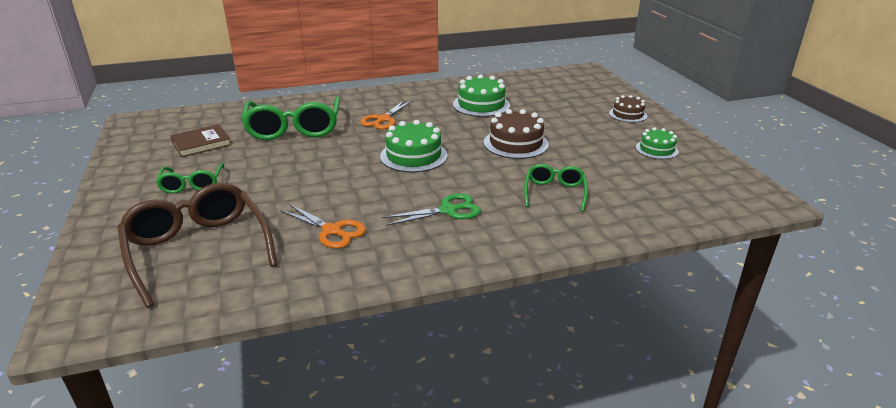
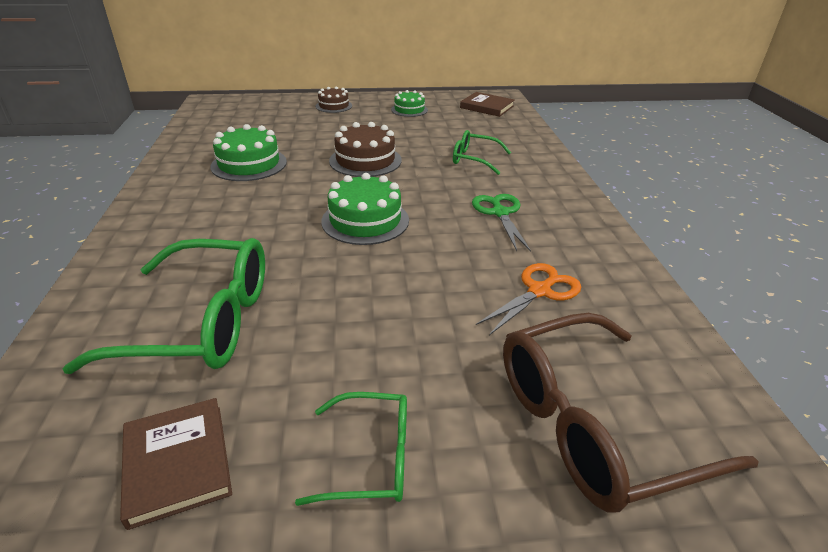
camera: 80 degrees left, 5 degrees up
(383, 119) = (236, 233): orange scissors -> none
(718, 193) = (487, 107): none -> brown book

